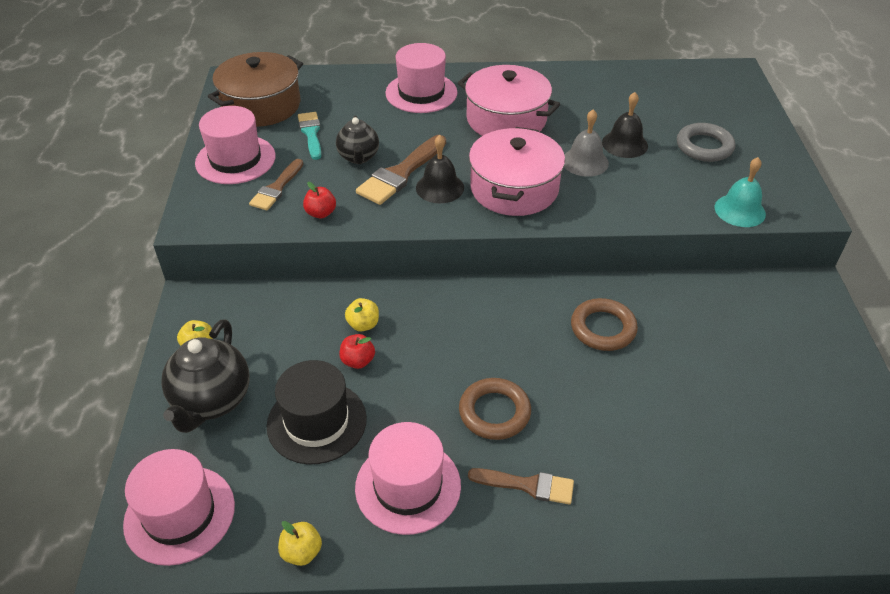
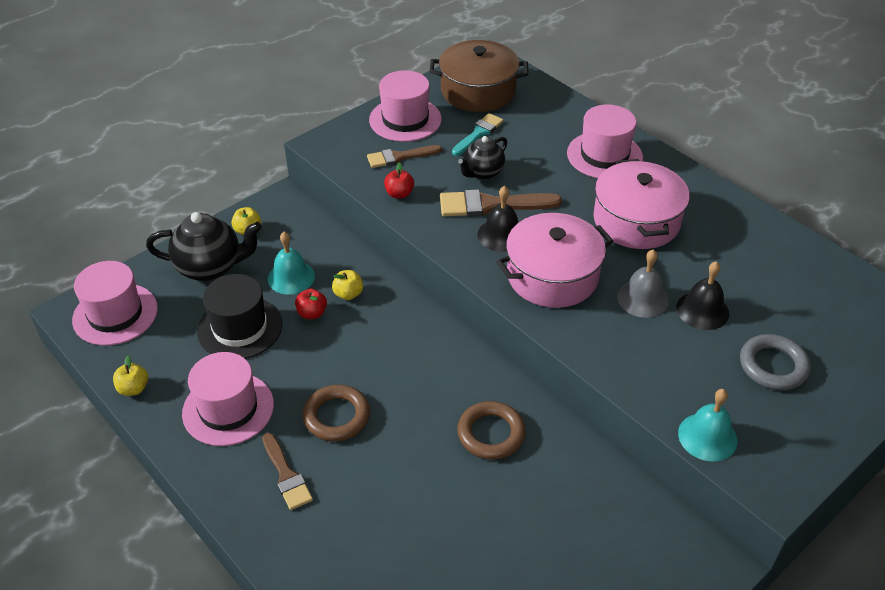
camera: 50 degrees right, 0 degrees up
(212, 401) = (210, 267): black teapot -> black teapot turned 150 degrees counterclockwise
(297, 350) = (291, 277): none -> turquoise bell

